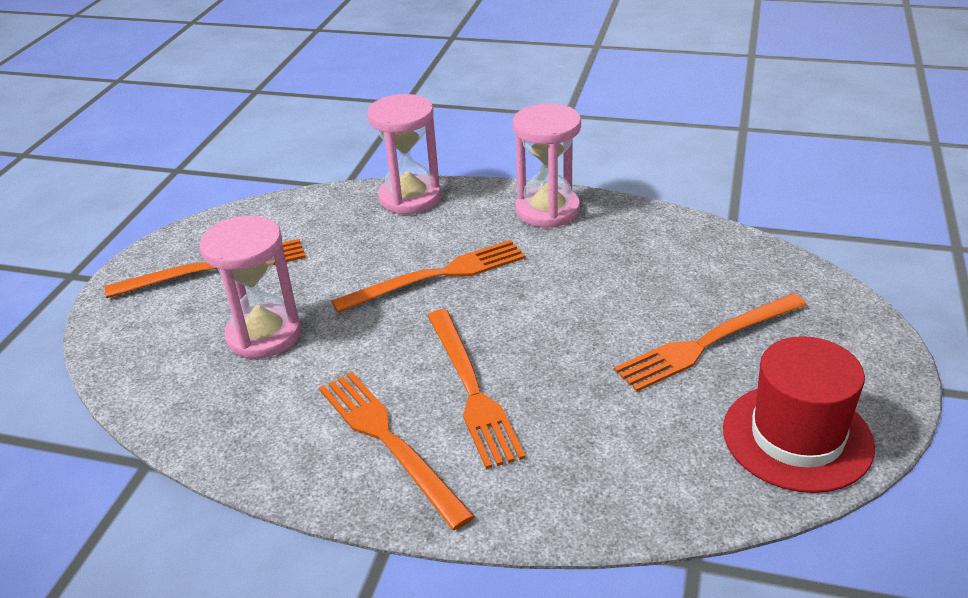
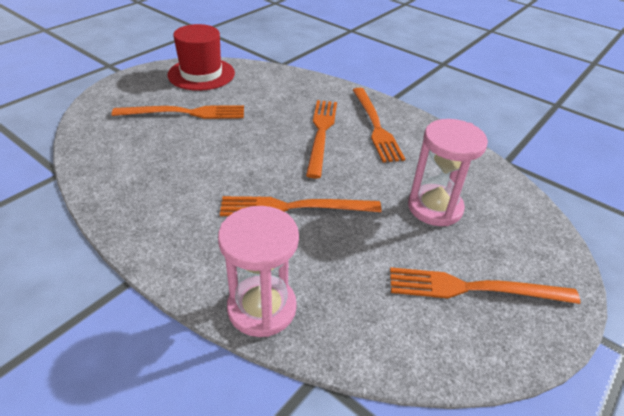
camera: 160 degrees left, 5 degrees up
(547, 210) = (162, 235): pink hourglass -> none

